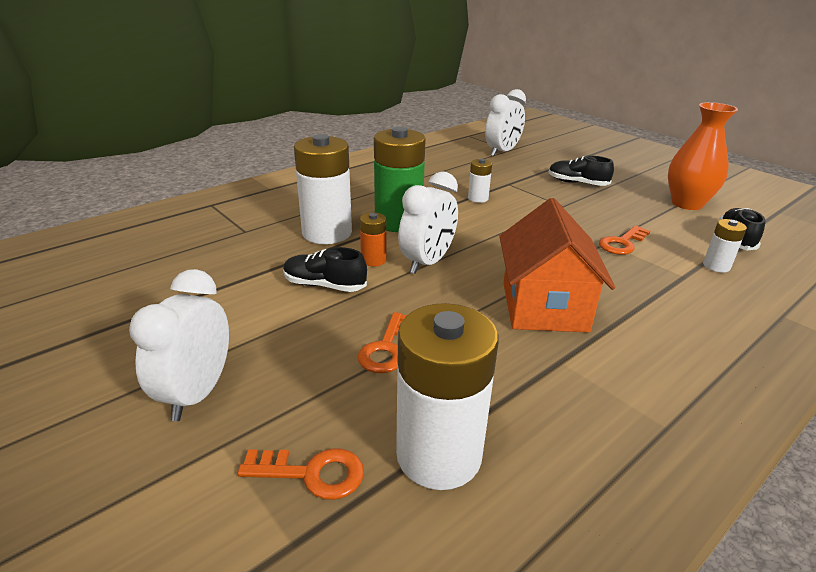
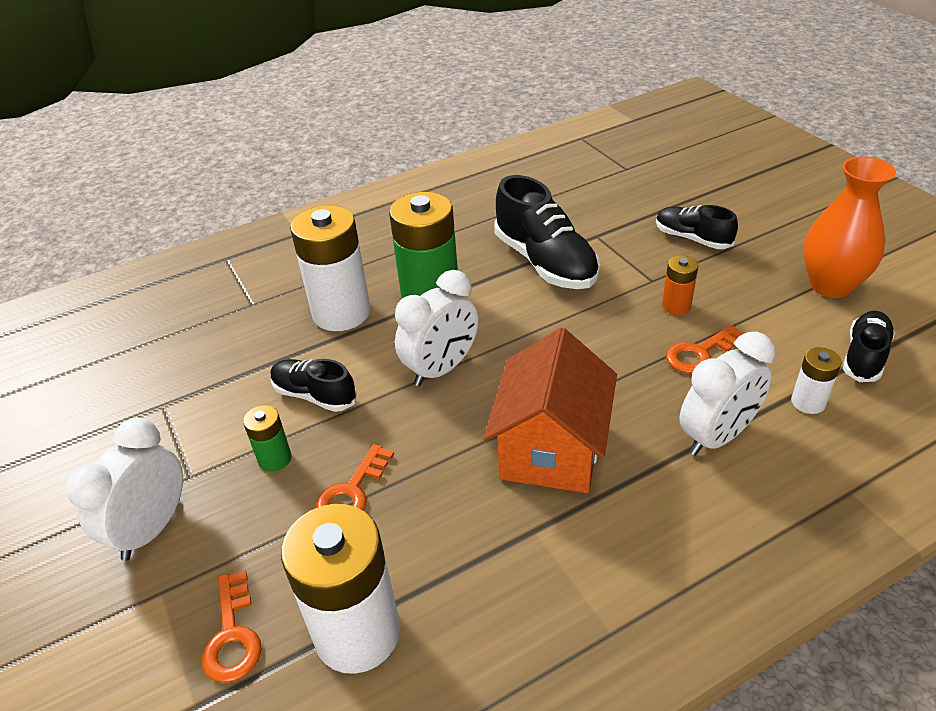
camera: 15 degrees right, 10 degrees up
(304, 331) = (275, 459): none -> green battery
(312, 473) = (233, 636): orange key -> orange key turned 60 degrees clockwise
(373, 260) = (381, 360): orange battery -> orange battery (676, 306)
(478, 198) = (545, 262): white battery -> black shoe
(502, 152) = (614, 173): white clock -> white clock (716, 436)

